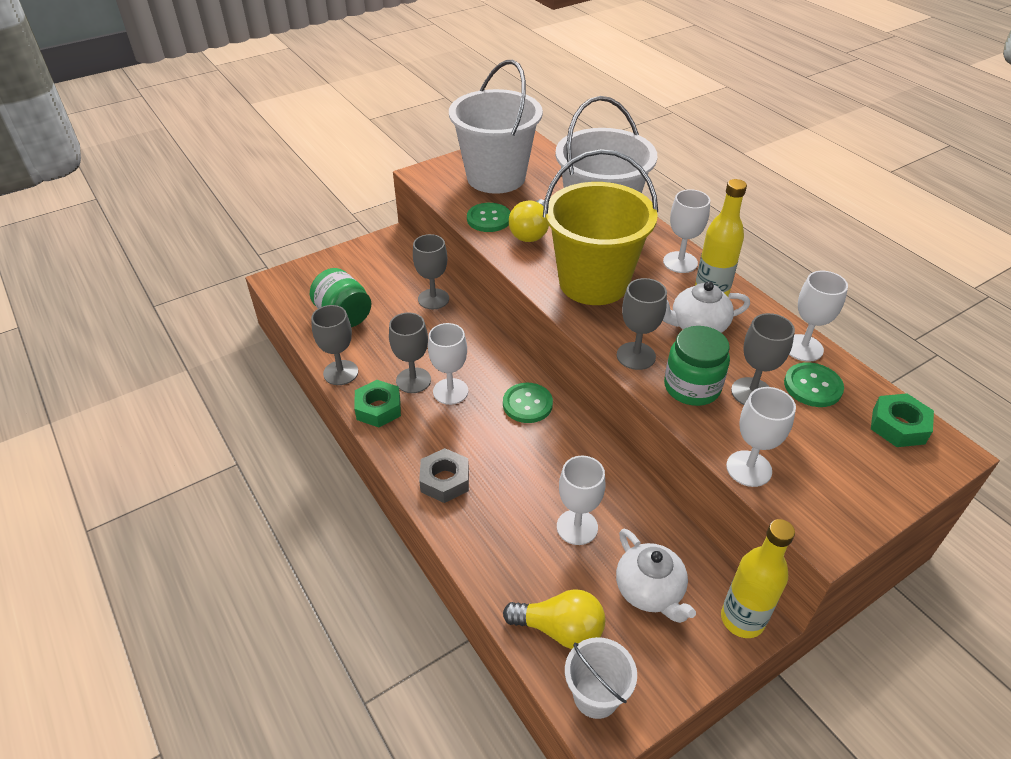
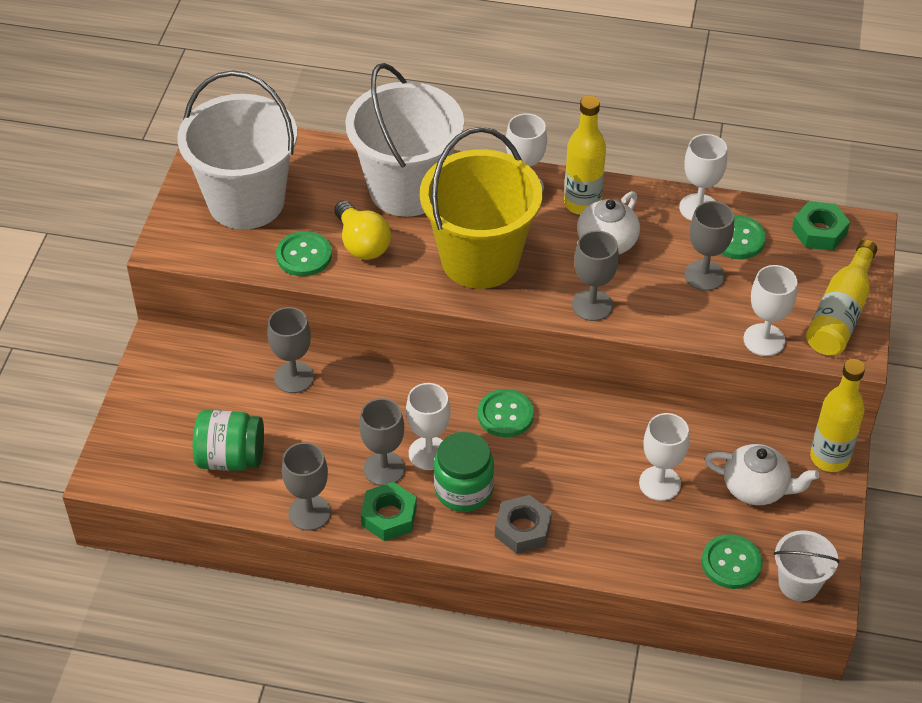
camera: 45 degrees left, 5 degrees up
(560, 629) = (731, 563): yellow light bulb -> green button
(692, 387) = (660, 302): green jar -> green jar (463, 489)
(848, 497) = (840, 313): none -> yellow bottle

